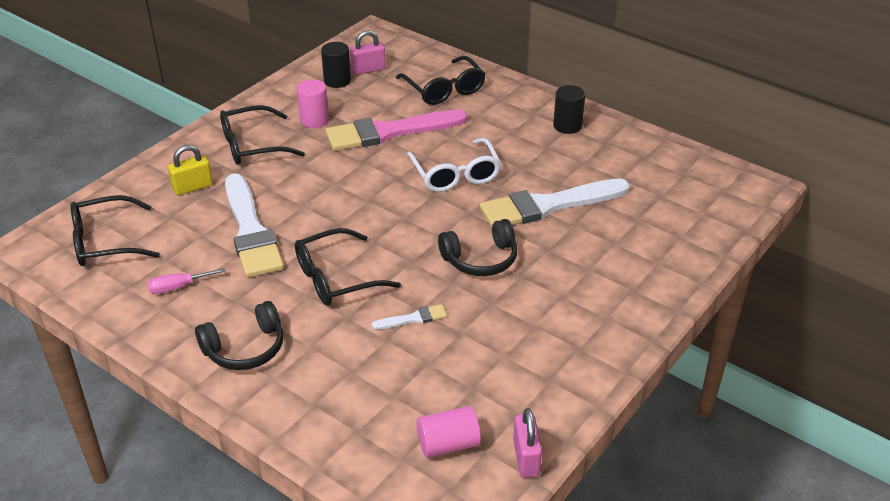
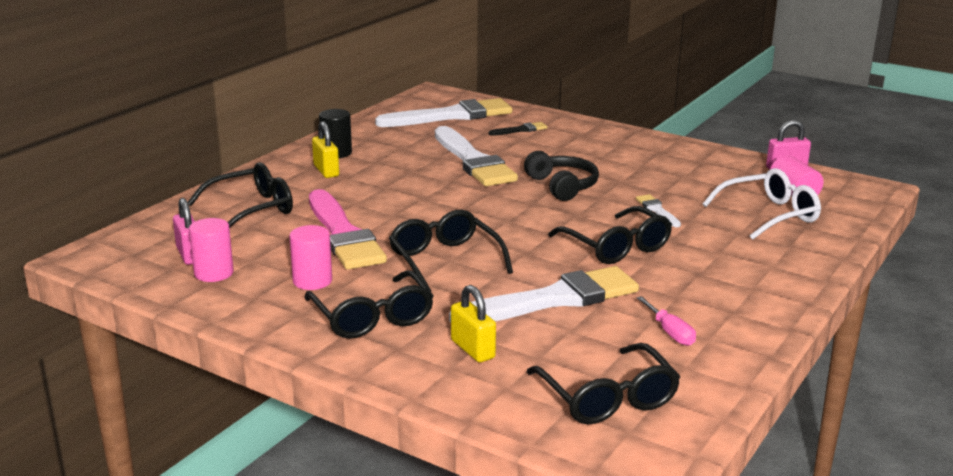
camera: 95 degrees left, 15 degrees down
(245, 348) = (742, 283): black headphones -> none
(332, 180) = (445, 260): none -> black glasses
(337, 81) = (214, 273): black cylinder -> pink cylinder
(455, 174) = (427, 199): white glasses -> white glasses (769, 215)
(523, 121) = (326, 171): none -> yellow padlock
(643, 244) = (520, 130): none -> black brush
(682, 197) = (451, 116): none -> white brush

